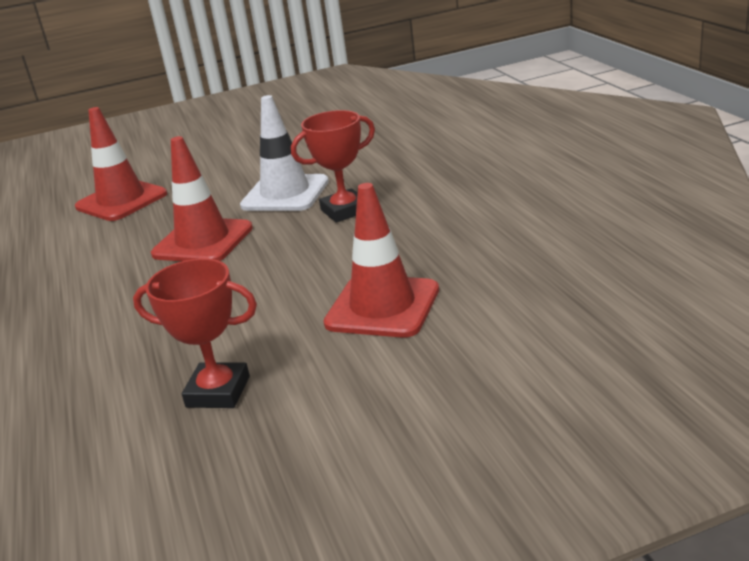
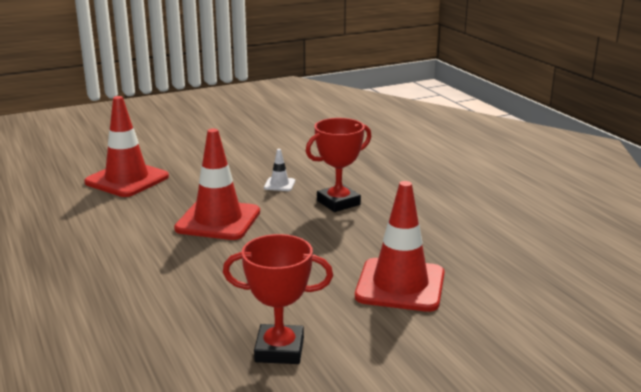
camera: 10 degrees left, 5 degrees down
(285, 194) = (279, 184): white traffic cone -> white traffic cone, size x0.43

